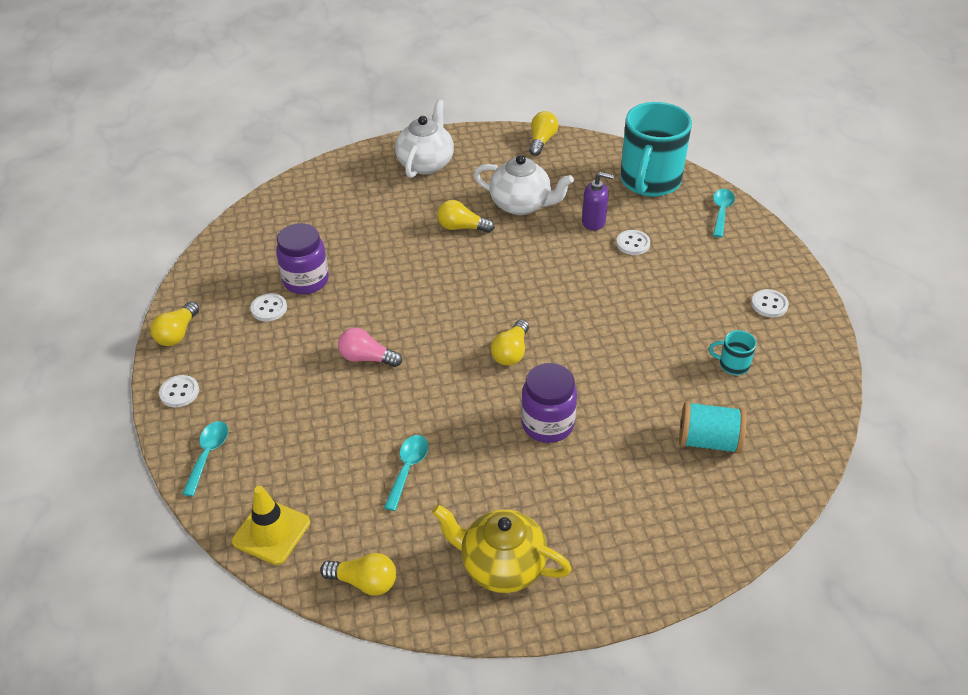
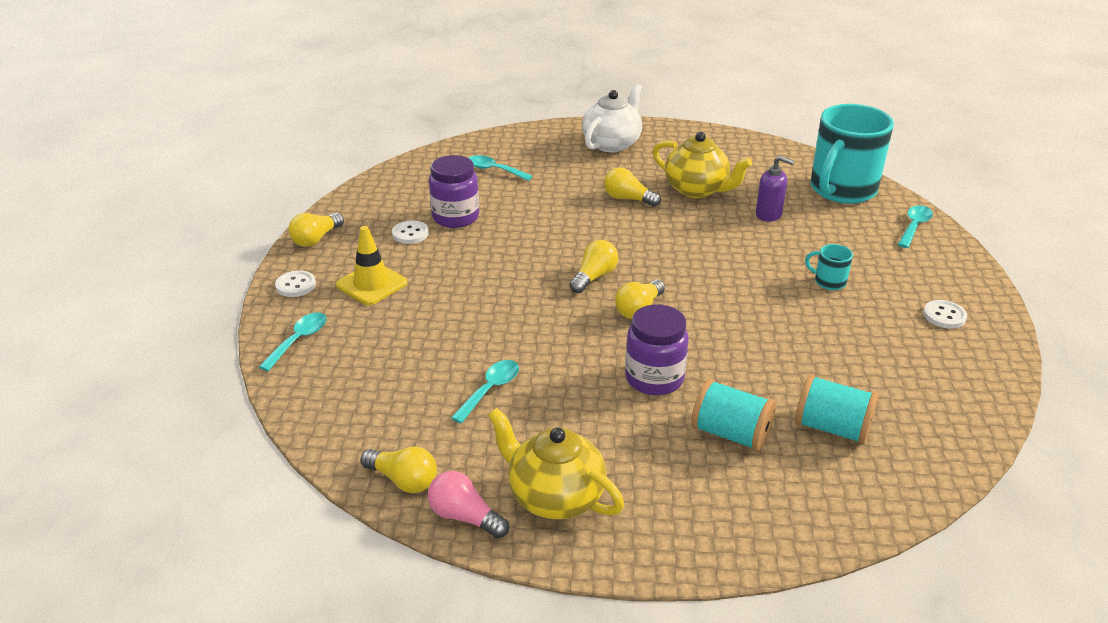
camera: 15 degrees right, 10 degrees down
(271, 532) = (329, 417): yellow traffic cone -> yellow traffic cone (371, 284)
(323, 216) = (494, 170): none -> turquoise spoon
(367, 358) = (488, 289): pink light bulb -> pink light bulb (465, 517)
(521, 205) = (697, 189): white teapot -> yellow teapot
(542, 141) = (737, 142): yellow light bulb -> yellow light bulb (594, 277)
(628, 466) = (731, 434): none -> turquoise spool
(633, 243) = (805, 239): white button -> none
(732, 365) = (883, 363): turquoise mug -> turquoise mug (828, 282)

